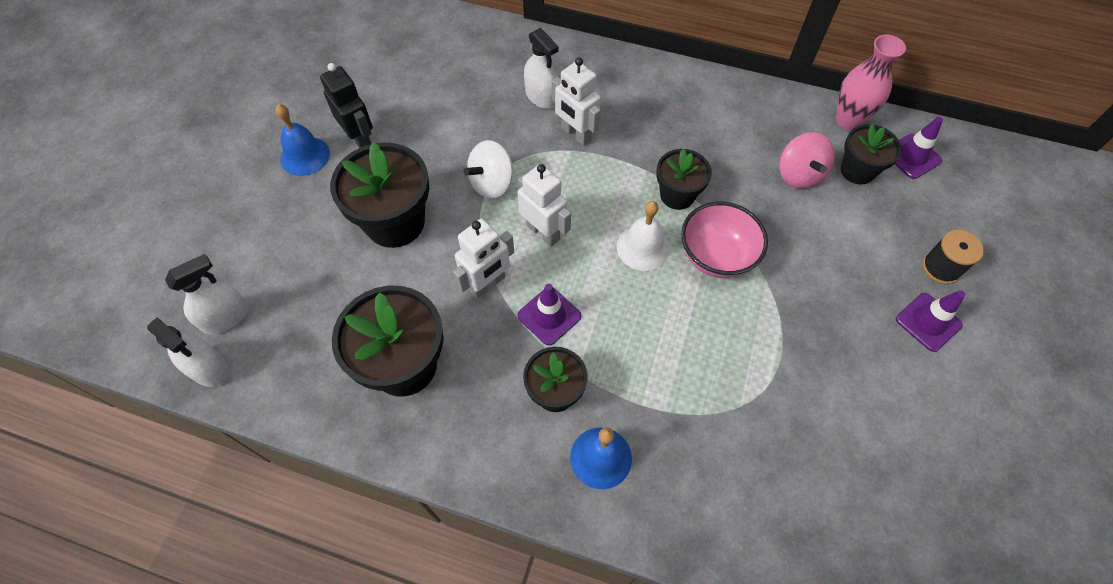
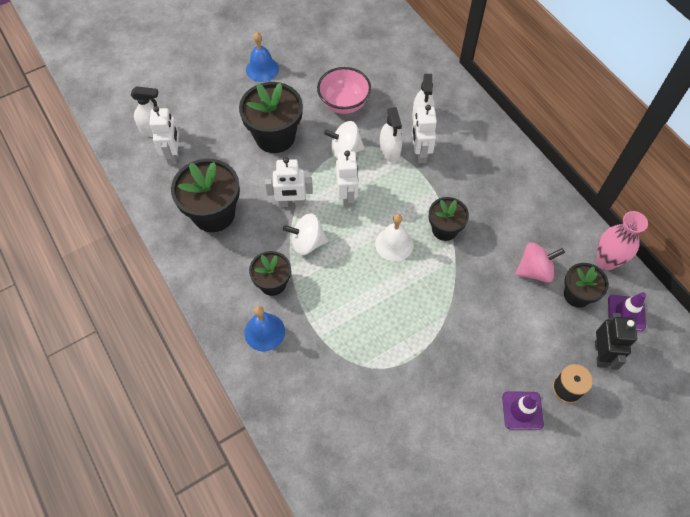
camera: 40 degrees right, 0 degrees up
(208, 368) = (127, 149): white spray bottle -> white spray bottle (390, 150)
(281, 331) = (173, 155): none -> white robot
(360, 139) = (298, 78): black robot -> black robot (601, 354)
(549, 316) = (307, 243): purple traffic cone -> white spinning top
(716, 257) = (431, 279): pink bowl -> pink bowl (344, 103)
(799, 175) = (534, 270): pink spinning top -> pink spinning top turned 135 degrees counterclockwise

